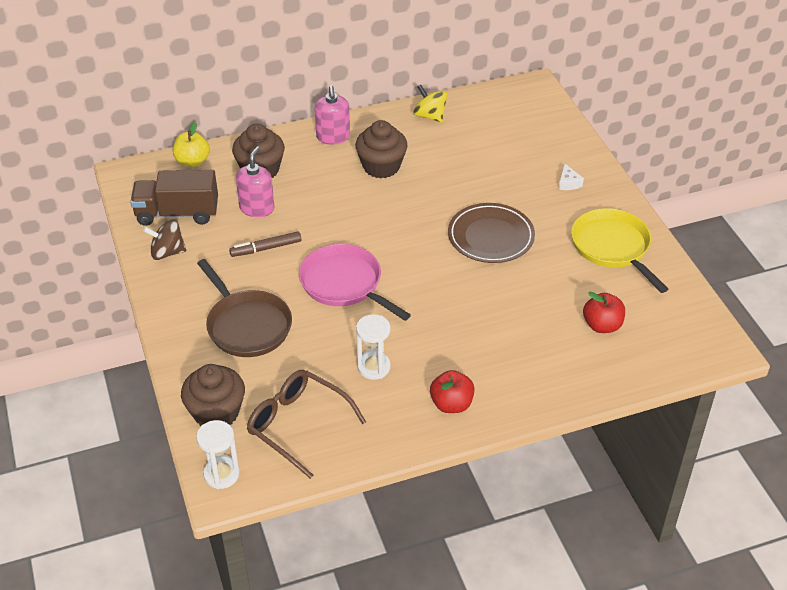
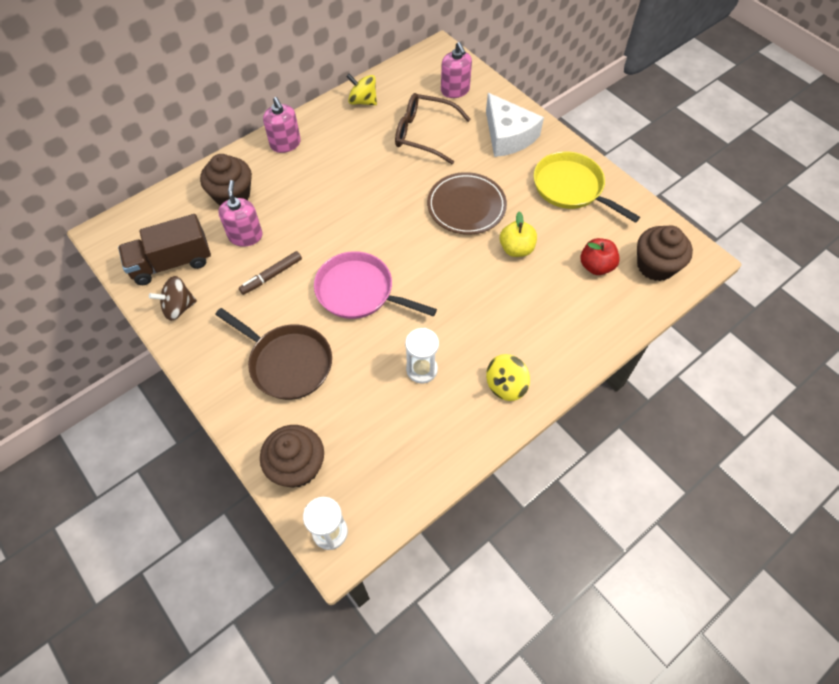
camera: 20 degrees left, 15 degrees up
(192, 161) = (163, 203): yellow apple -> yellow apple (516, 249)
(298, 425) = (379, 453): brown glasses -> brown glasses (424, 134)
(381, 166) = (341, 162): brown cupcake -> brown cupcake (655, 266)
(451, 404) = (505, 385): red apple -> yellow spinning top
(532, 127) = (455, 90): none -> pink soap dispenser
(568, 183) = (508, 136): white cheese -> white cheese, size x2.48

